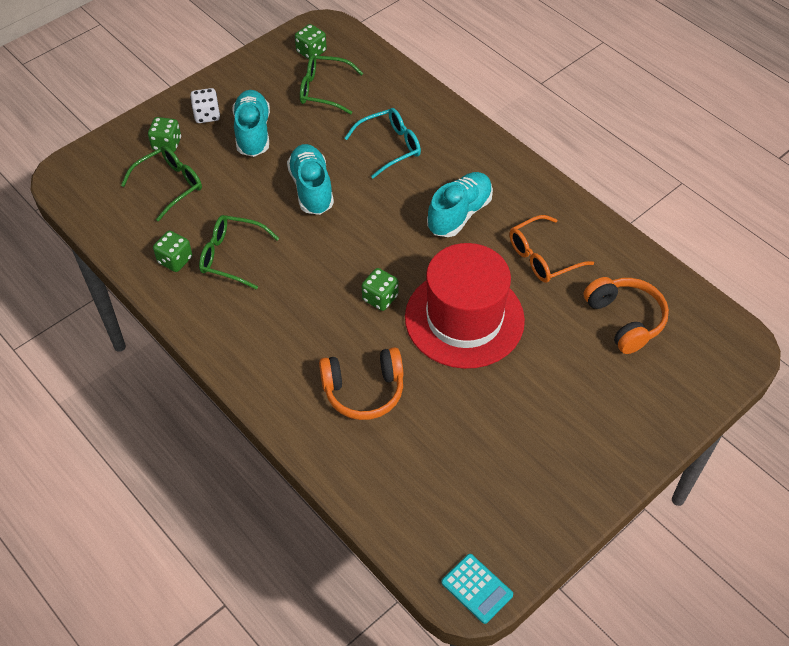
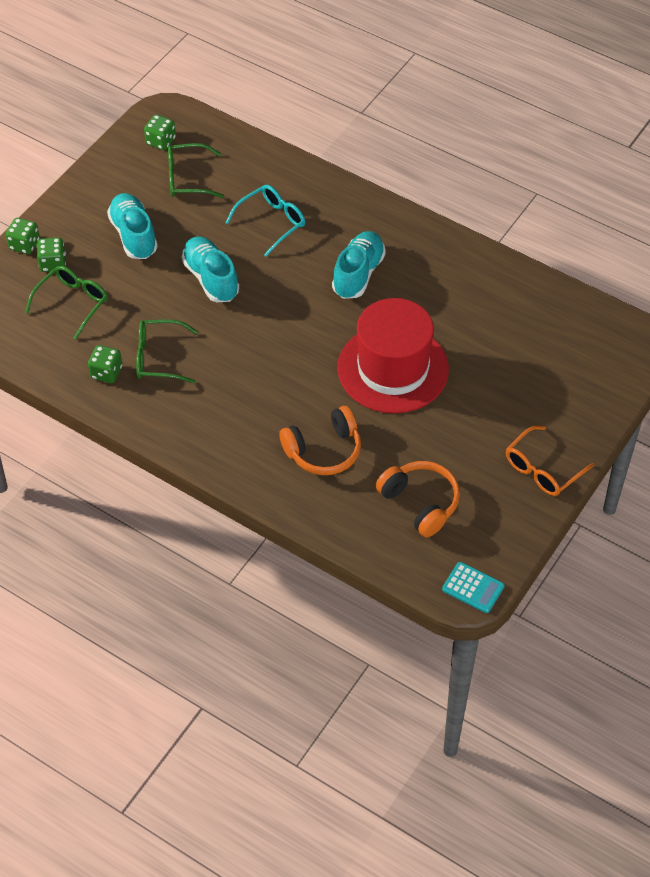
camera: 15 degrees left, 0 degrees up
(207, 115) = (81, 226): white dice -> none
(380, 298) = (311, 366): green dice -> green dice (24, 244)
(543, 257) = (446, 298): orange glasses -> orange glasses (543, 469)
(625, 320) = (535, 339): orange headphones -> orange headphones (420, 503)

